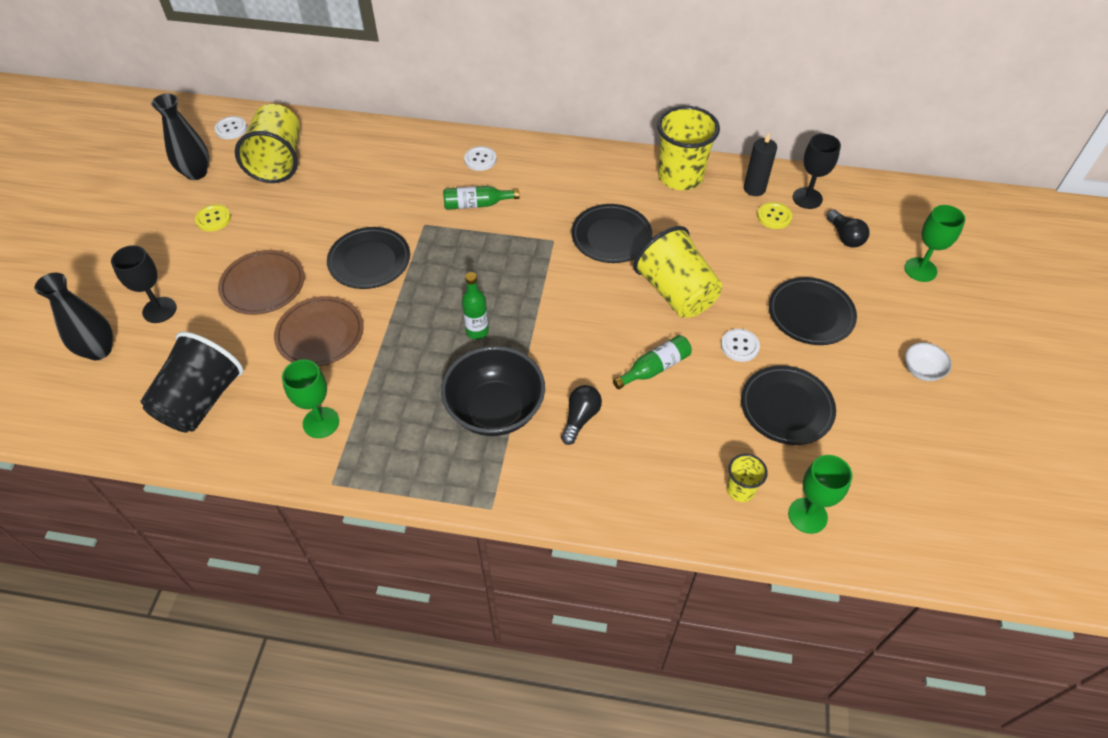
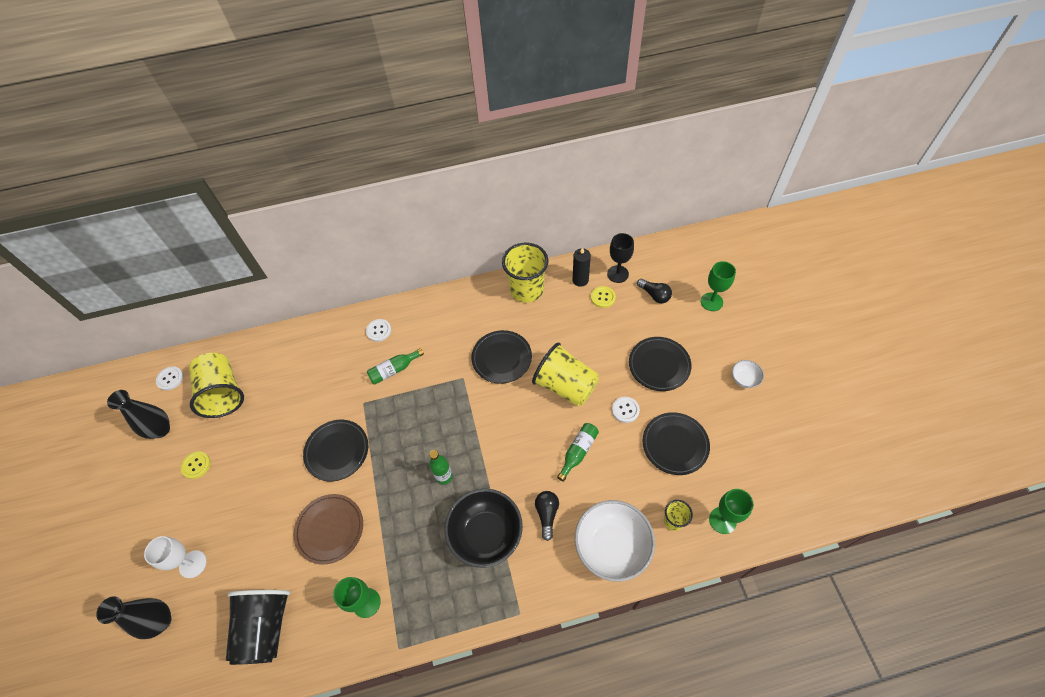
camera: 20 degrees left, 5 degrees up
(159, 310) = (193, 564): black goblet -> white goblet
(263, 285) = (265, 507): brown plate -> none
(644, 485) = (612, 546): none -> white bowl

